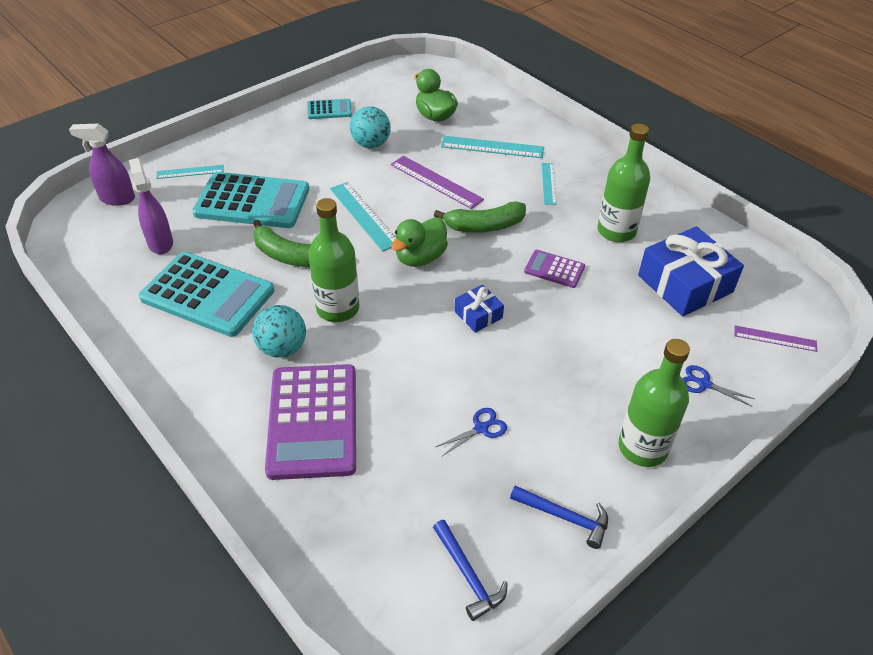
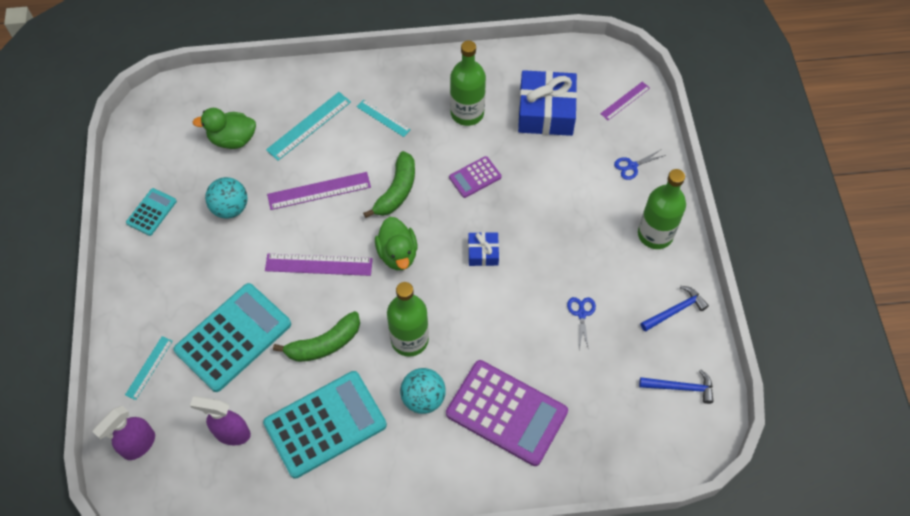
camera: 55 degrees left, 15 degrees up
(364, 215) = (319, 264): turquoise ruler -> purple ruler

